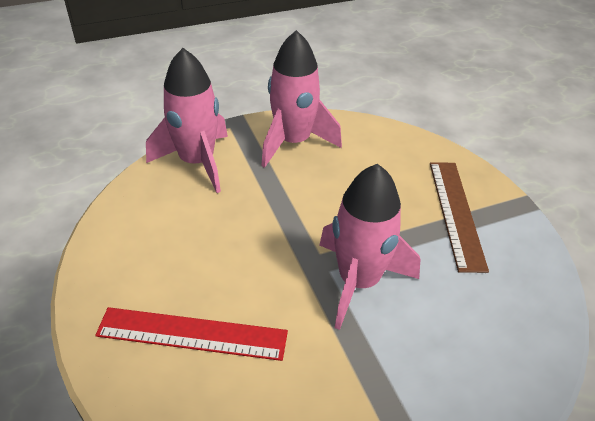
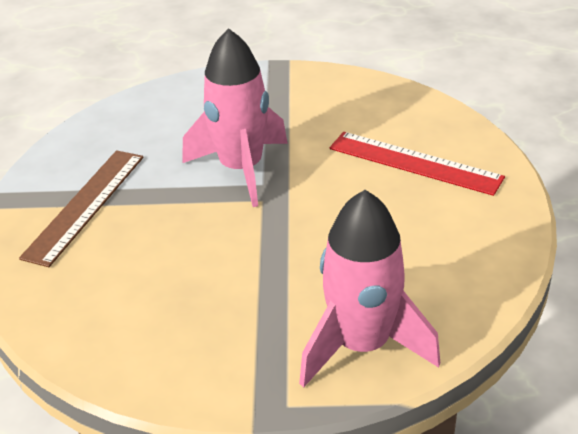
camera: 155 degrees left, 5 degrees down
(293, 142) = (203, 346): pink rocket -> none

